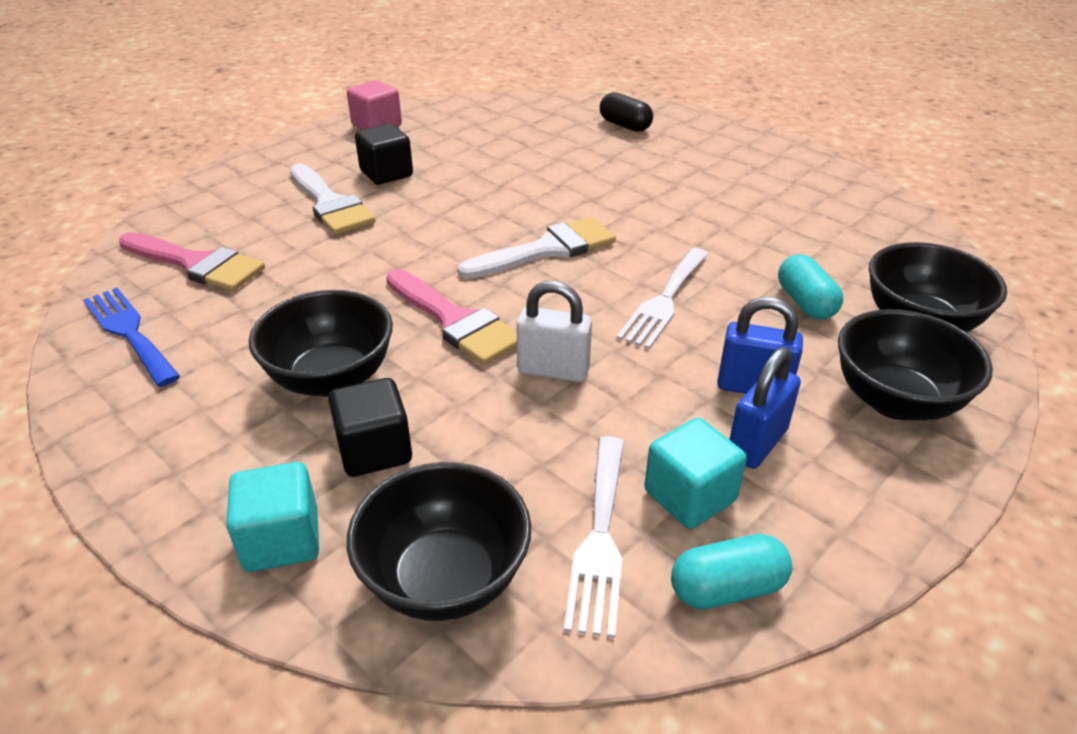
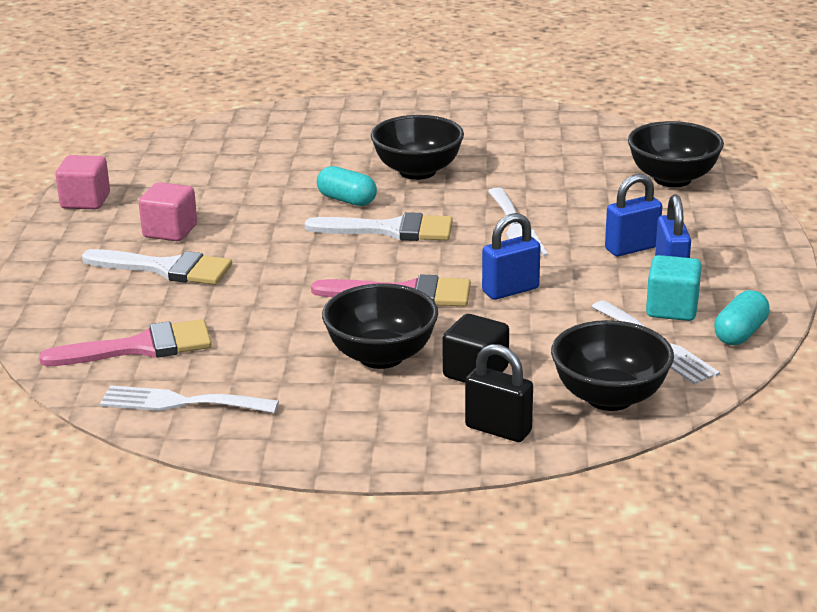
camera: 40 degrees left, 10 degrees down
(129, 332) = (181, 402): blue fork -> white fork
(281, 540) = (498, 429): turquoise cube -> black padlock
(386, 173) = (170, 231): black cube -> pink cube
(547, 249) = (391, 230): white brush -> white brush turned 75 degrees clockwise
(553, 370) = (510, 290): white padlock -> blue padlock
(625, 125) = (302, 127): black capsule -> none
(805, 303) = (598, 194): turquoise capsule -> turquoise capsule (347, 200)
(895, 401) = (709, 222): black bowl -> black bowl (417, 171)

